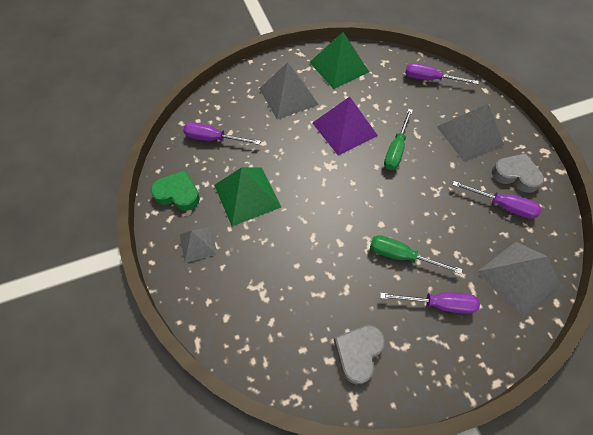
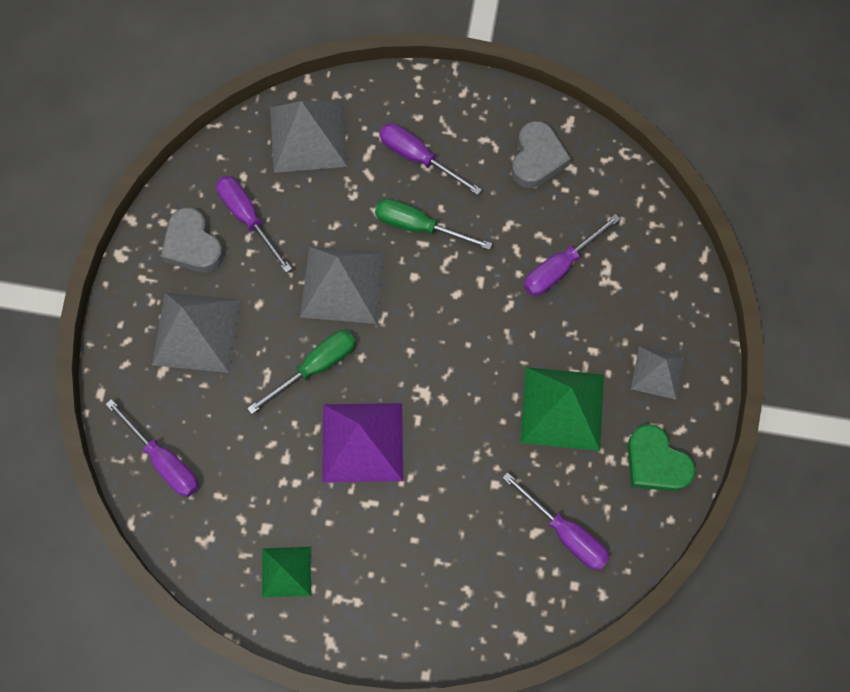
camera: 150 degrees left, 10 degrees up
(288, 96) = (407, 554): grey pyramid -> grey pyramid (342, 284)
(295, 279) = (560, 267): none -> purple screwdriver
(339, 67) = (286, 571): green pyramid -> green pyramid, size x0.59
(358, 353) = (537, 159): grey heart -> grey heart turned 45 degrees counterclockwise
(401, 256) = (418, 226): green screwdriver -> green screwdriver turned 150 degrees clockwise

